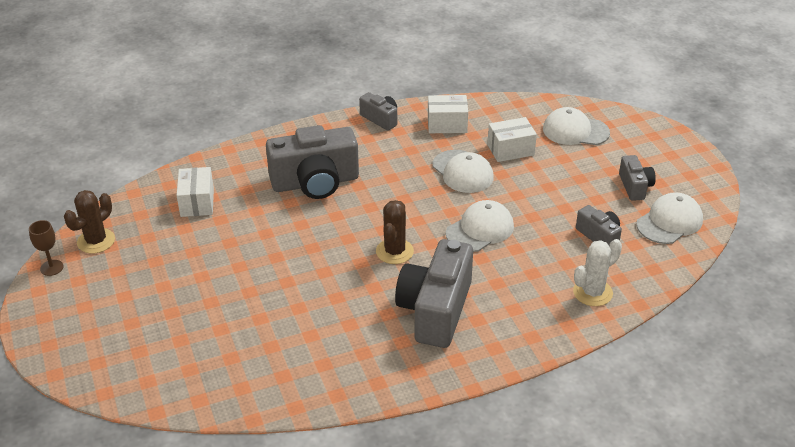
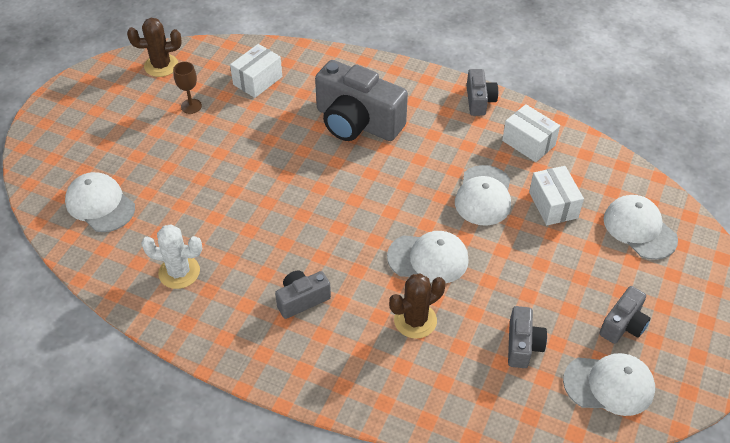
camera: 45 degrees right, 10 degrees up
(52, 268) = (113, 67): brown goblet -> brown goblet (191, 106)
(192, 363) = (100, 204): none -> white cap
(394, 251) = (338, 225): brown cactus -> brown cactus (415, 320)
(435, 310) = (302, 299): grey camera -> grey camera, size x0.50
(510, 150) = (553, 205): white box -> white box turned 45 degrees clockwise
(592, 292) = (444, 391): white cactus -> white cactus (179, 272)

